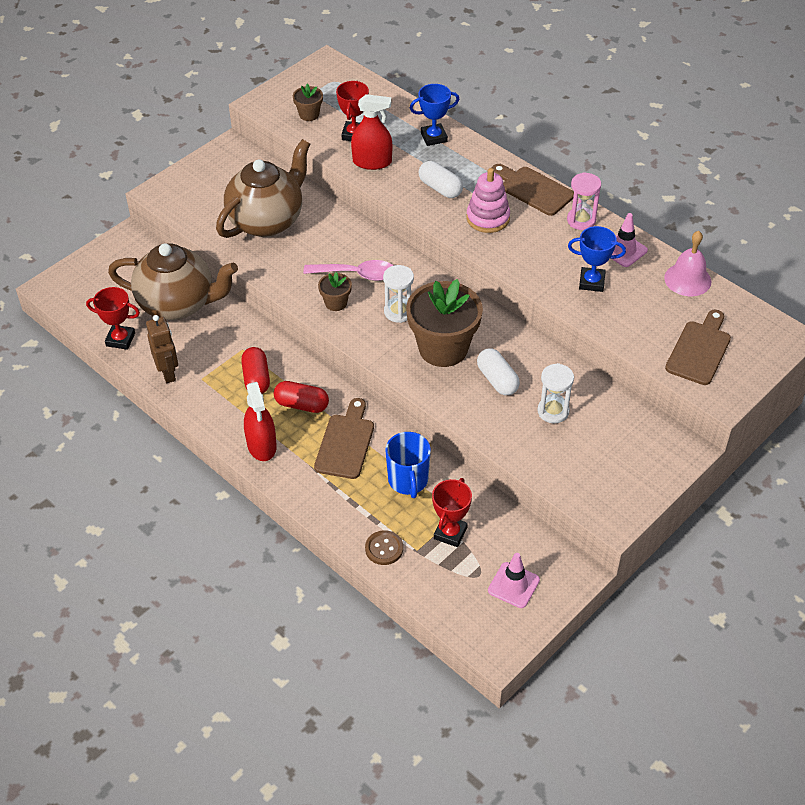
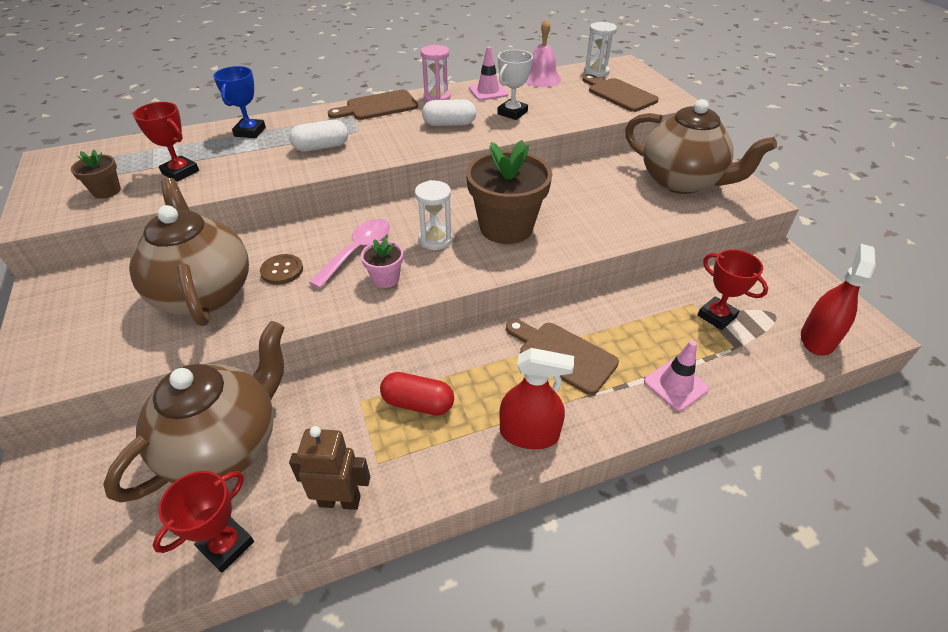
camera: 65 degrees left, 5 degrees down
(302, 405) = (486, 374): red capsule -> none
(336, 303) = (385, 278): brown flower pot -> pink flower pot
(372, 162) = (235, 173): red spray bottle -> red spray bottle (817, 339)
(384, 548) = (726, 372): brown button -> brown button (282, 270)
(408, 480) = (637, 324): blue mug -> none
(488, 218) = (388, 135): pink stacking toy -> none
(497, 380) = (567, 209): white capsule -> white capsule (449, 124)
(513, 585) = (790, 296): pink traffic cone -> pink traffic cone (675, 385)
(553, 411) = (622, 192): white hourglass -> white hourglass (596, 72)
(591, 282) = (512, 113): blue trophy -> white trophy
(604, 452) = (681, 182): none -> brown teapot

